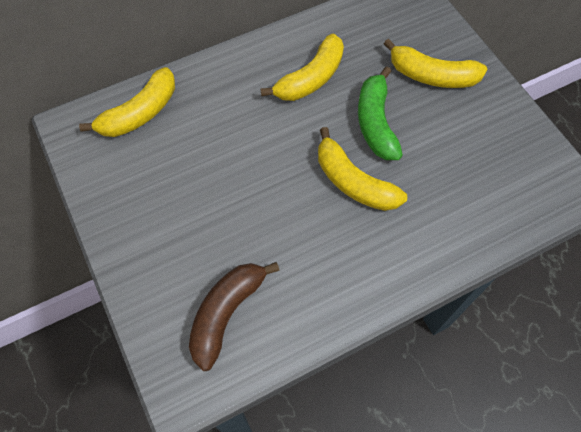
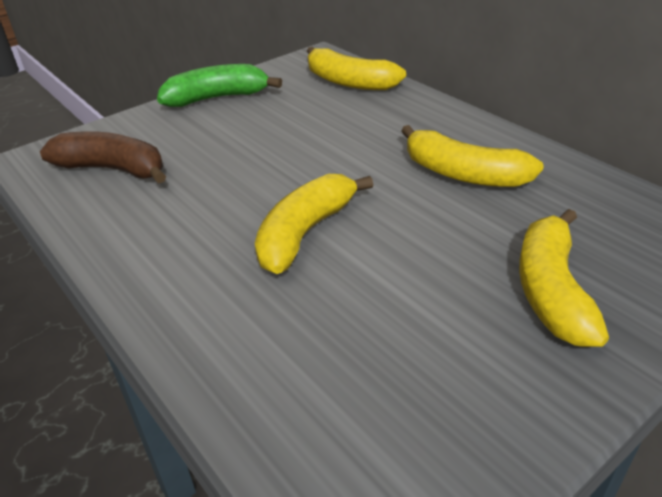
camera: 80 degrees right, 25 degrees down
(375, 122) = (418, 240): green banana -> green banana (217, 98)

